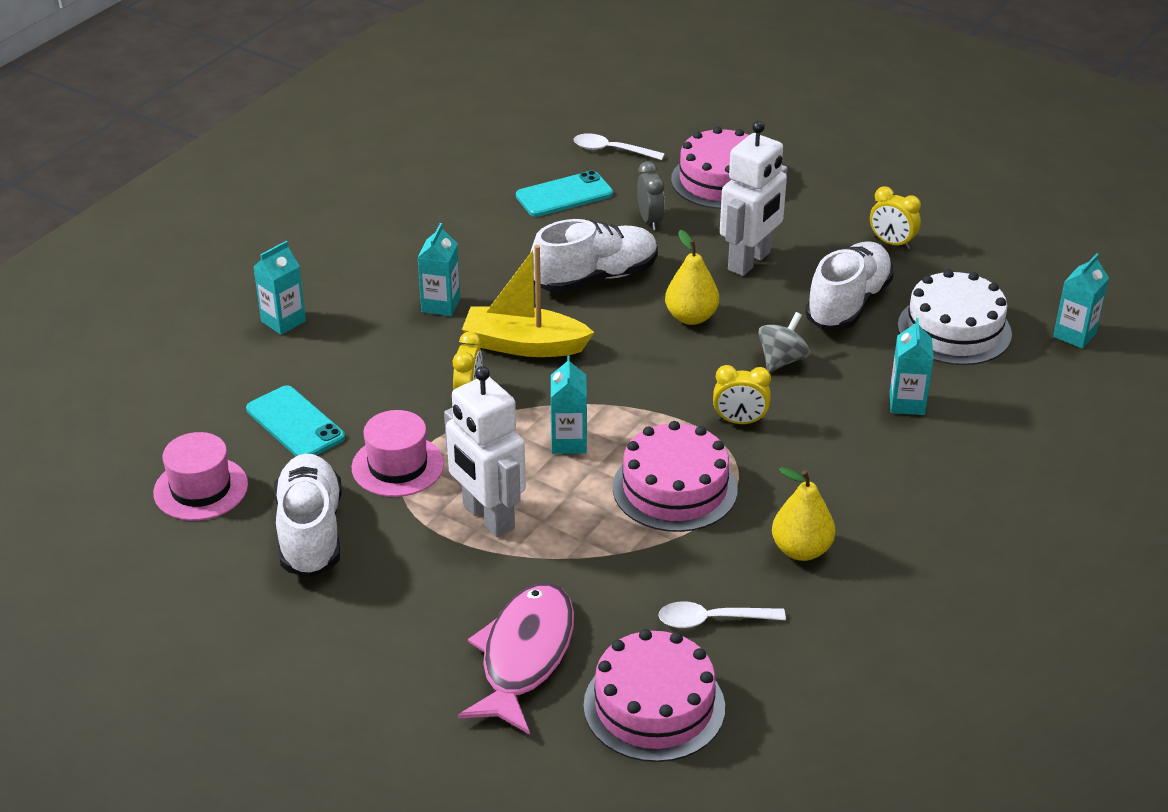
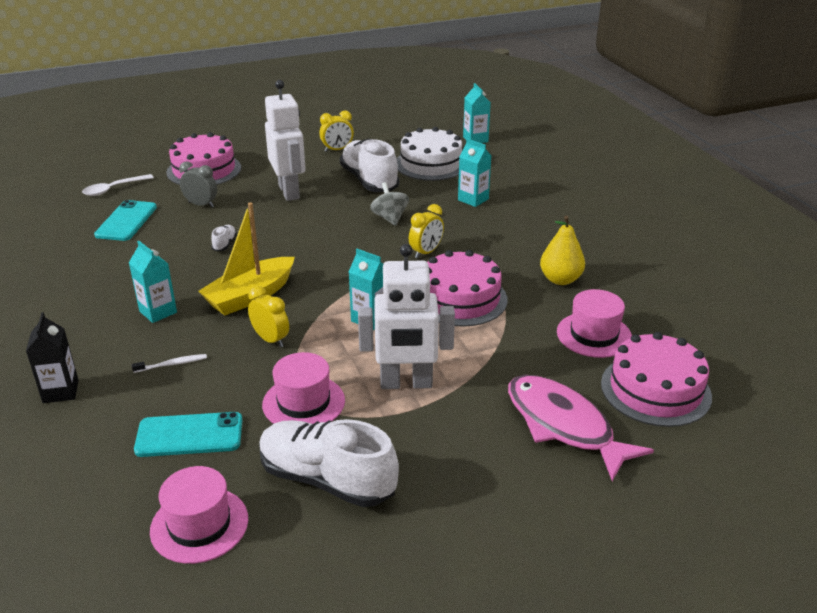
camera: 55 degrees left, 5 degrees down
(283, 321) = (60, 391): turquoise carton -> black carton
(375, 359) = (172, 364): none -> white toothbrush
(595, 278) = (224, 244): white shoe -> white shoe, size x0.40
(691, 317) = (311, 229): yellow pear -> none
(712, 620) = (594, 335): white spoon -> pink hat

